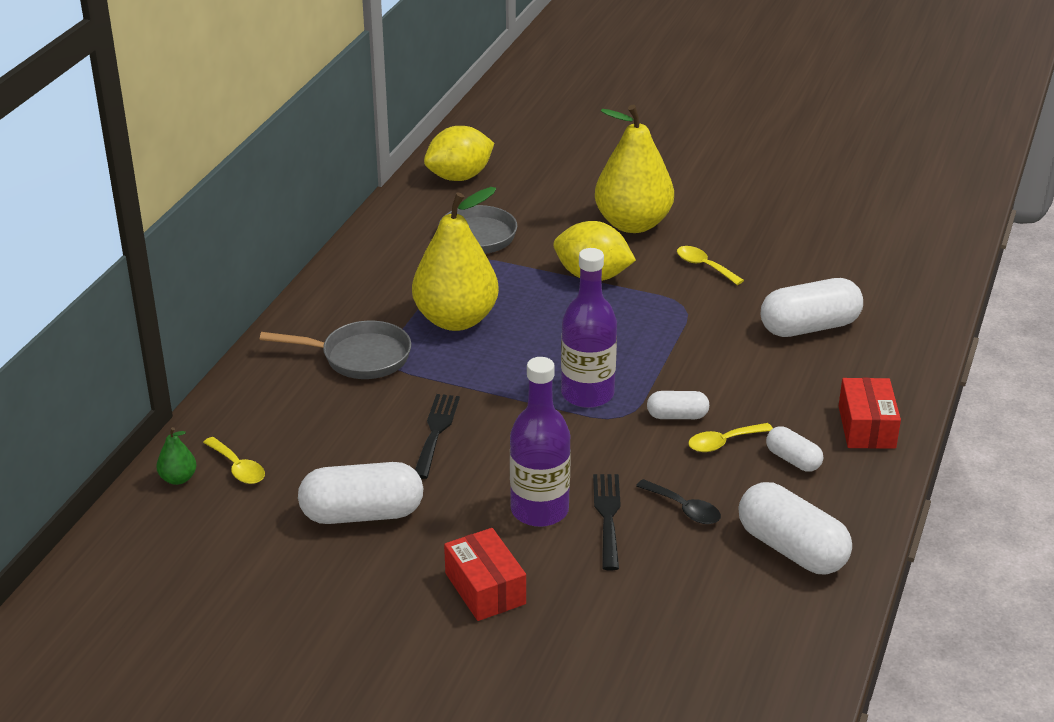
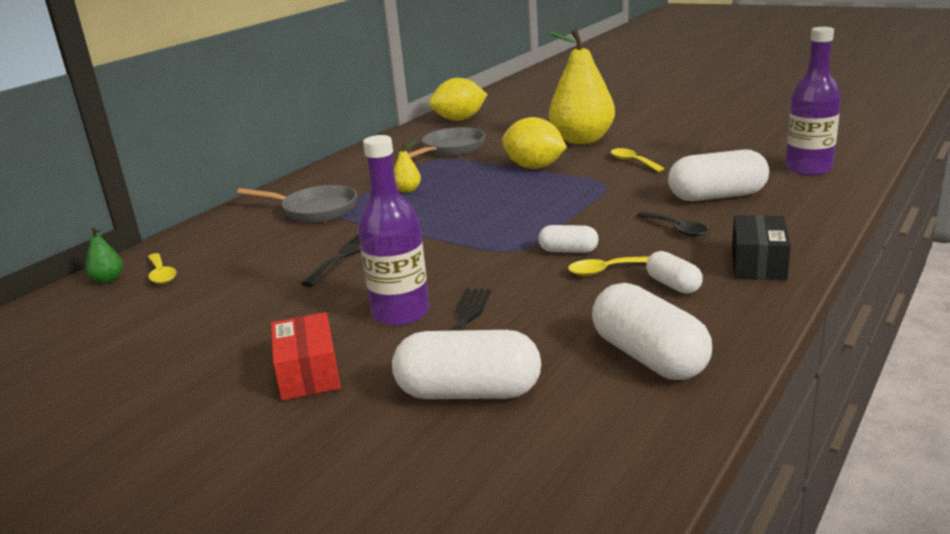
camera: 15 degrees right, 10 degrees down
(362, 514) = (237, 309): white capsule -> white capsule (469, 392)
(456, 320) = (407, 190): yellow pear -> yellow pear, size x0.40
(587, 394) = (492, 235): purple bottle -> purple bottle (808, 169)
(684, 509) = (545, 318): black spoon -> black spoon (676, 229)
(866, 427) = (758, 263): red box -> black box

